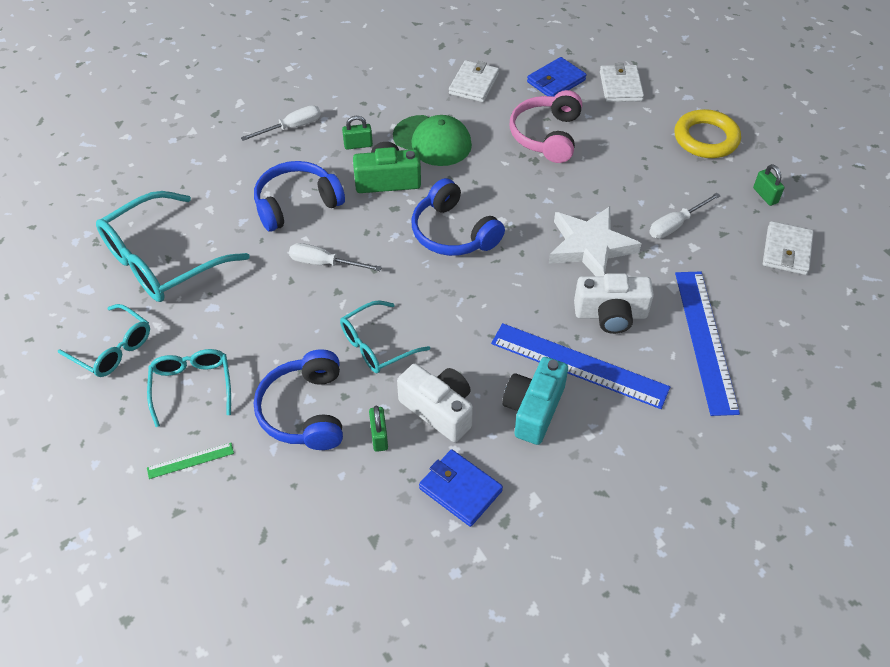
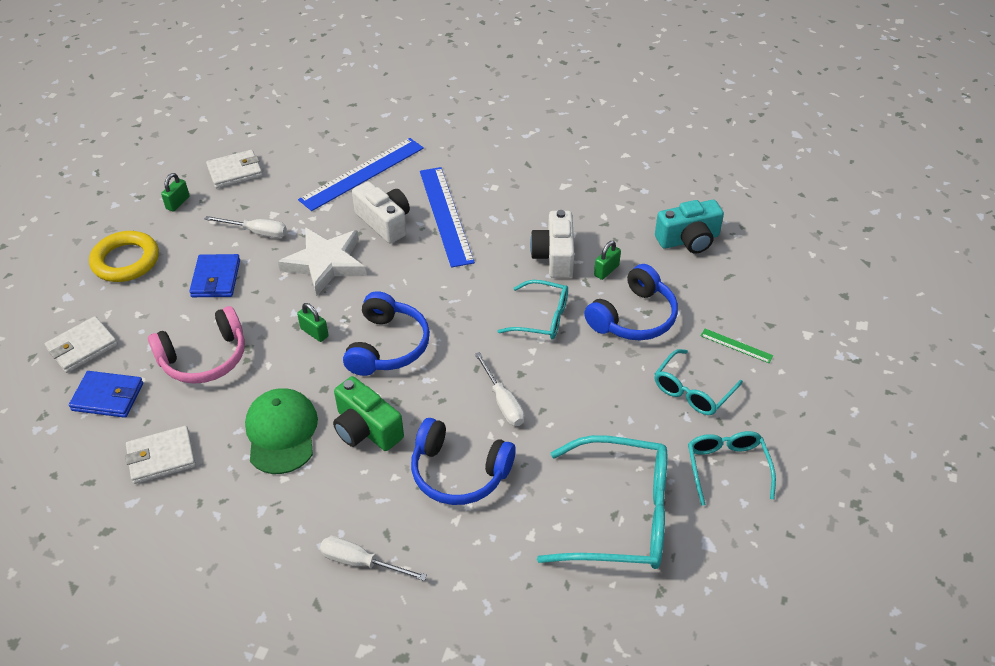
camera: 130 degrees left, 5 degrees down
(358, 145) = (338, 485): green padlock -> green padlock (314, 332)
(460, 489) = (595, 216): blue wallet -> blue wallet (216, 278)
(533, 409) = (504, 217): turquoise camera -> turquoise camera (688, 240)

